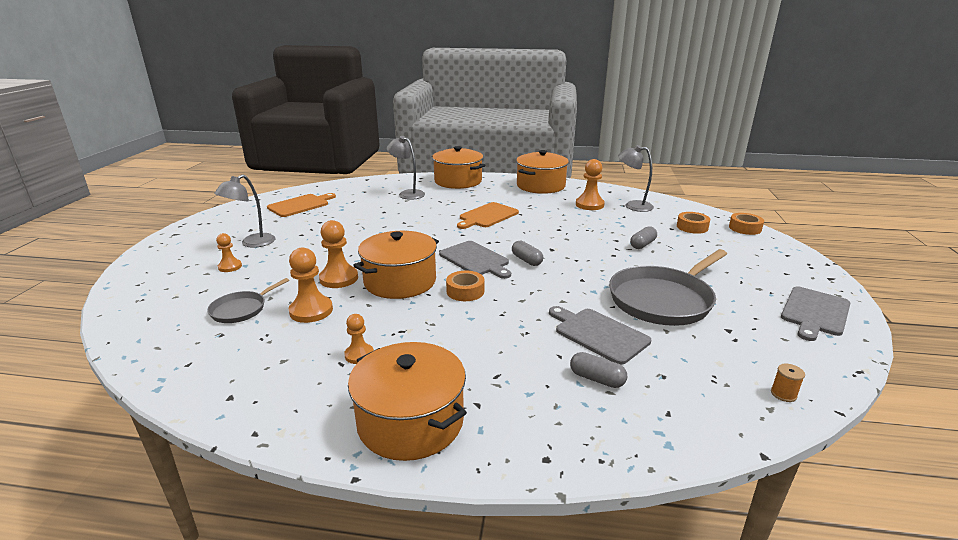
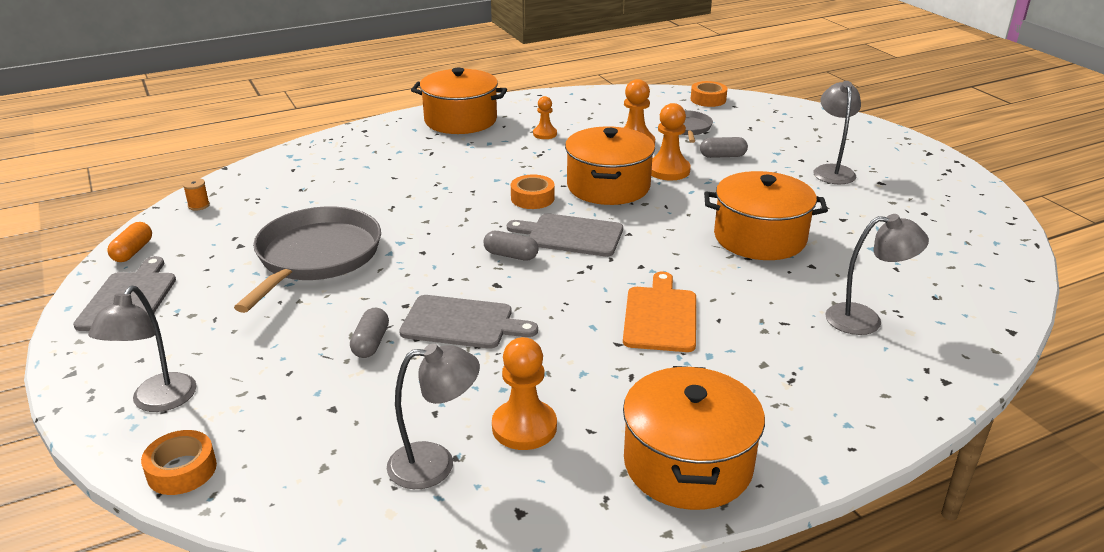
camera: 145 degrees right, 5 degrees up
(230, 267) = (784, 147): orange pawn -> none
(300, 205) = (935, 233): orange cutting board -> none
(458, 181) = (862, 401): orange pot -> orange pot (759, 238)
(597, 379) = (354, 172): grey capsule -> grey capsule (722, 156)
(598, 334) = (370, 202): grey cutting board -> grey cutting board (462, 323)
(692, 227) = (293, 429): orange tape -> orange tape (708, 99)
(766, 252) = (157, 402): none -> grey lamp
(836, 356) = (133, 251): none -> orange capsule

